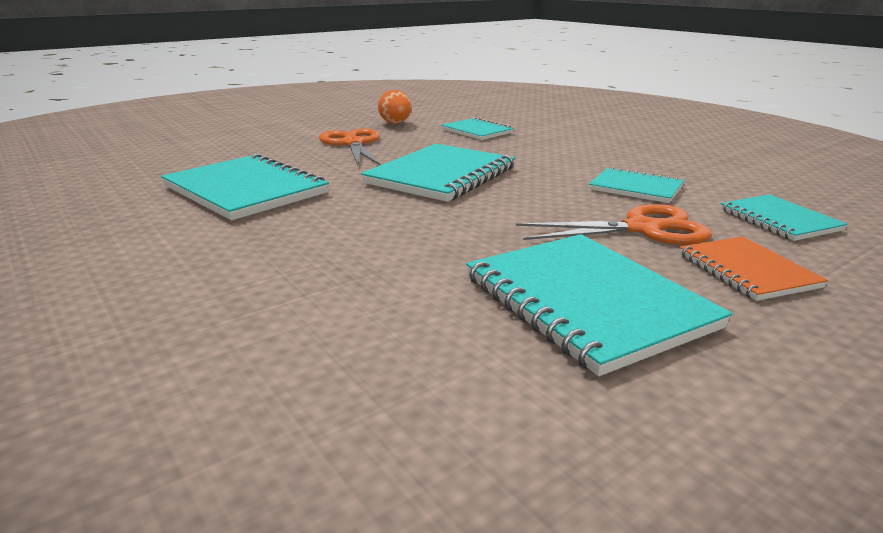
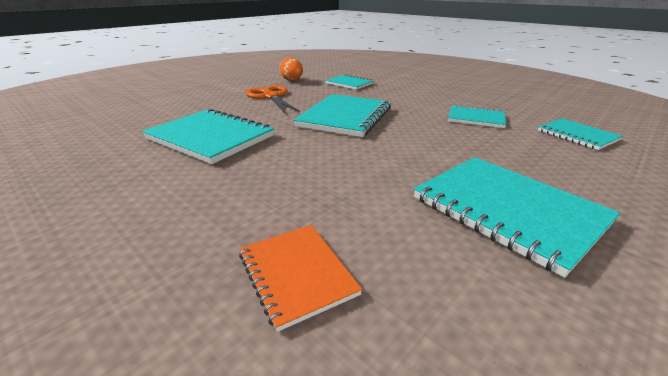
camera: 10 degrees left, 5 degrees up
(643, 229) = (502, 148): orange scissors -> none
(747, 270) = (588, 174): orange notebook -> orange notebook (297, 274)

